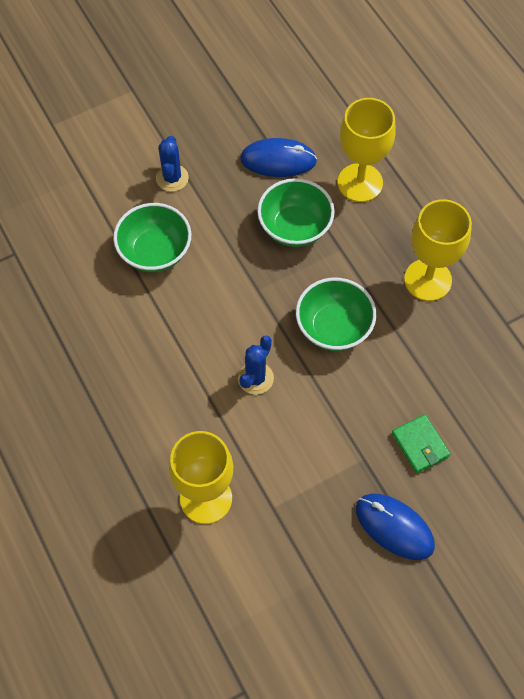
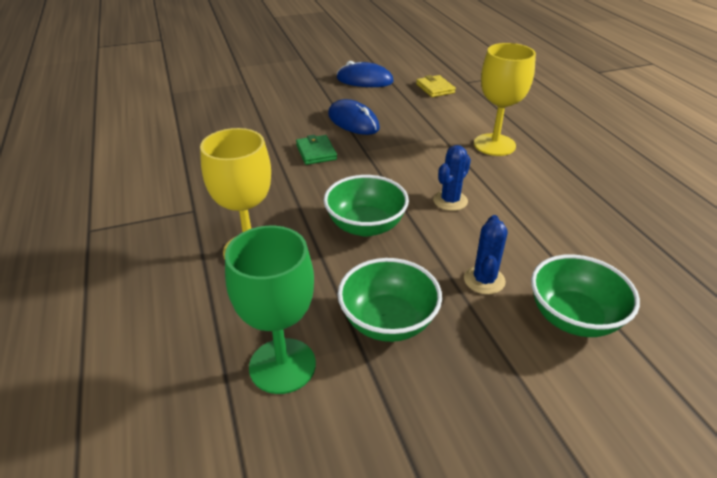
camera: 170 degrees left, 25 degrees down
(172, 178) = (568, 415): blue cactus -> blue cactus (484, 280)
(278, 160) = (396, 419): blue mouse -> blue mouse (364, 80)
(293, 656) = (435, 88): none -> yellow wallet
(360, 183) = (282, 365): yellow goblet -> green goblet

